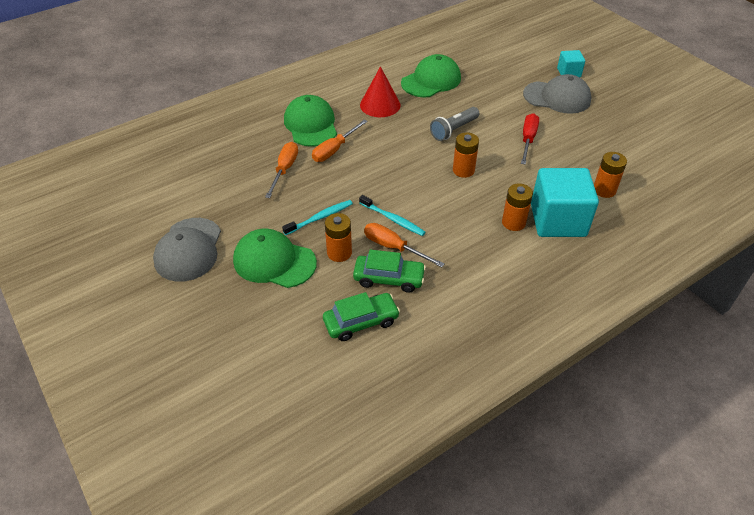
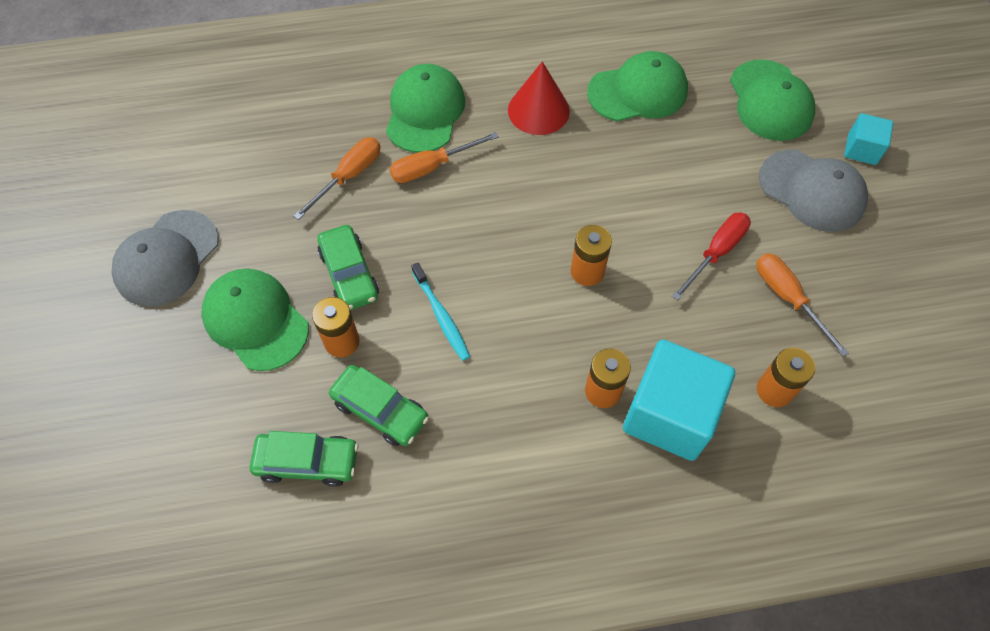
camera: 25 degrees right, 15 degrees up
(320, 218) = (349, 274): turquoise toothbrush -> green car
(393, 247) = (415, 363): orange screwdriver -> orange screwdriver (787, 298)
(453, 130) = (616, 194): grey flashlight -> none
(506, 65) = (770, 101): none -> green cap

